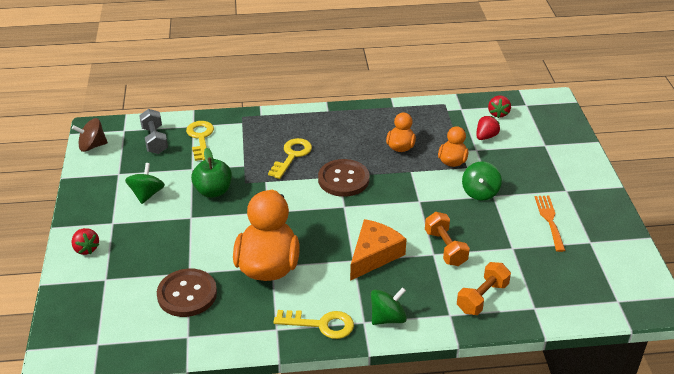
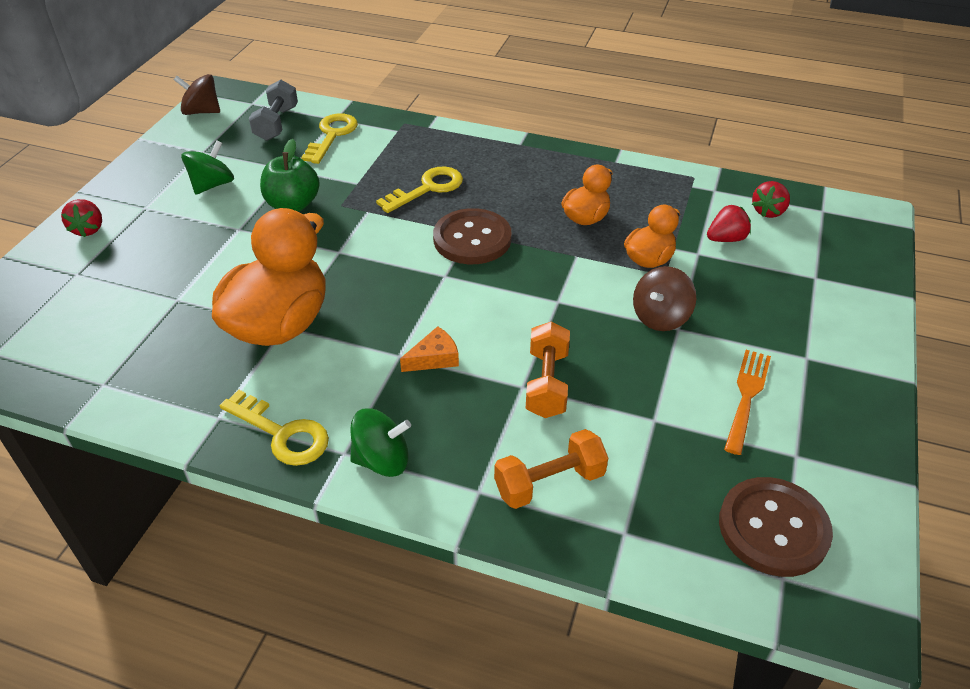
camera: 25 degrees right, 5 degrees up
(187, 294) = (150, 327): brown button -> brown button (773, 528)
(374, 255) = (434, 358): orange cheese -> orange cheese, size x0.54
(480, 192) = (660, 317): green spinning top -> brown spinning top

